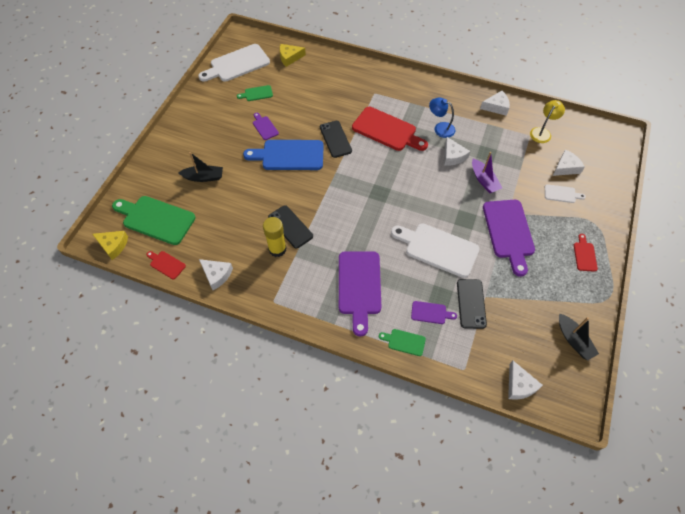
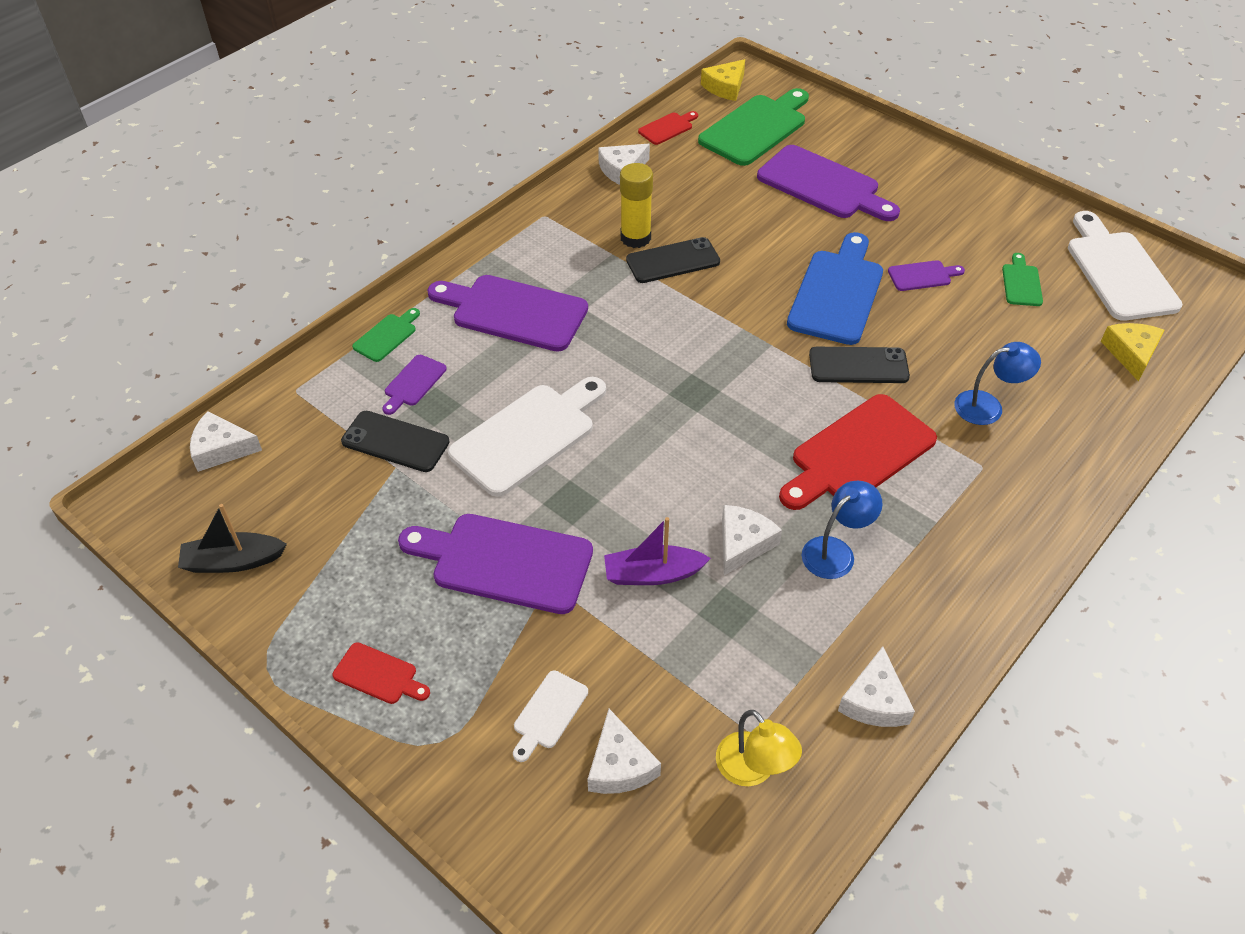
camera: 110 degrees right, 10 degrees down
(203, 177) = (823, 185): black boat -> purple cutting board
(340, 95) = (988, 406): none -> blue lamp
(453, 156) = (743, 543): white cheese -> white cheese turned 120 degrees clockwise

